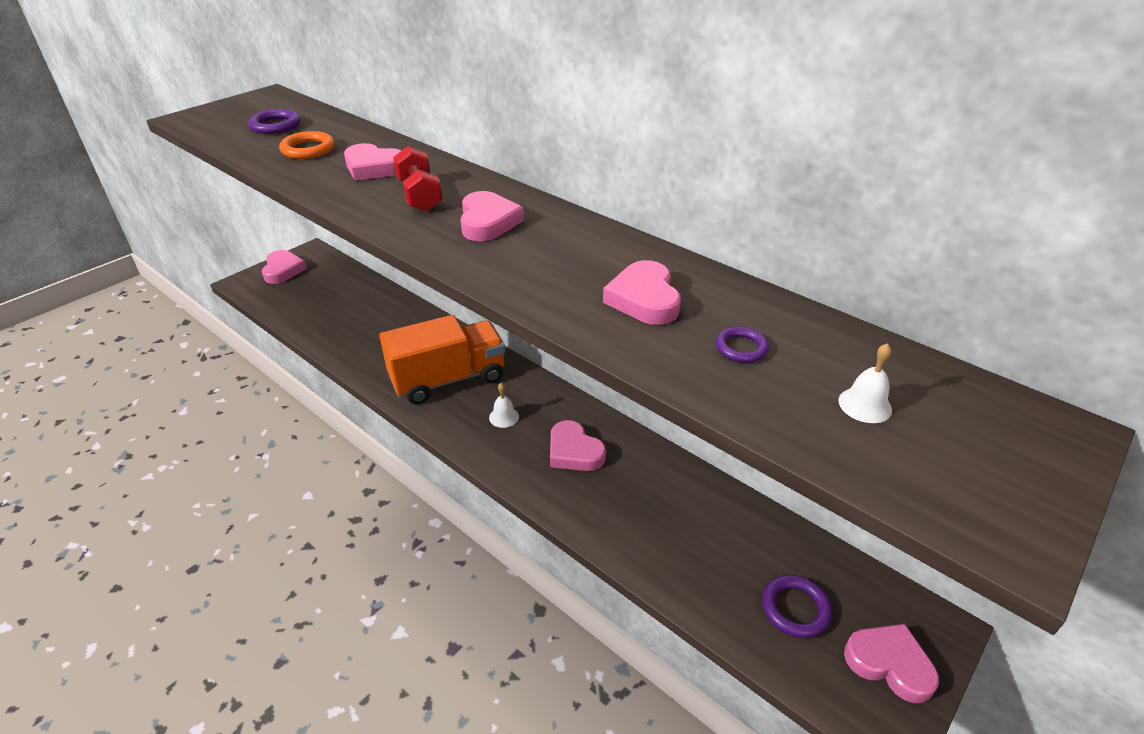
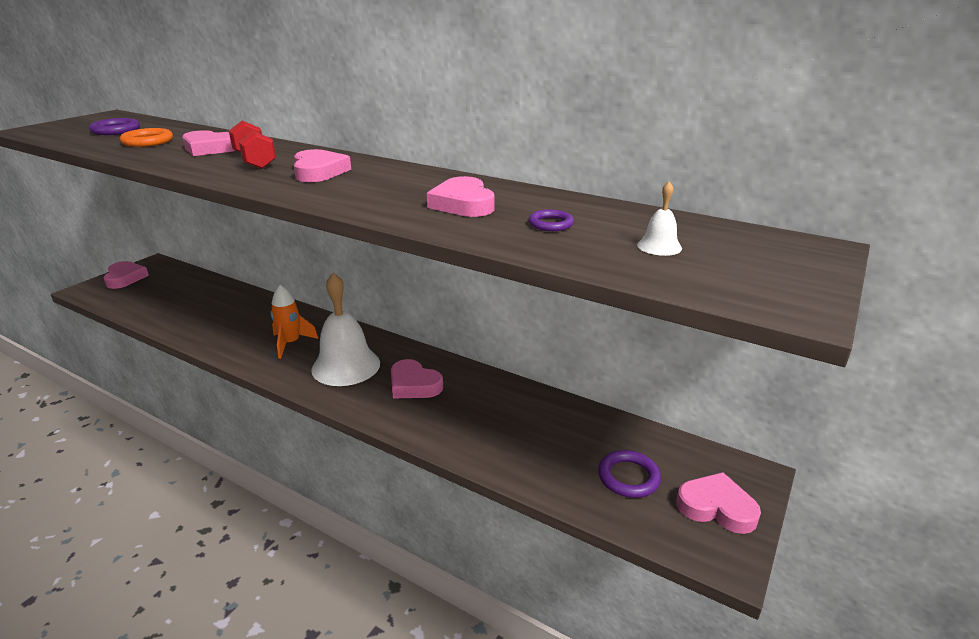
camera: 10 degrees left, 10 degrees down
(448, 379) = (291, 343): orange truck -> orange rocket
(504, 417) = (346, 366): white bell -> white bell, size x2.44

